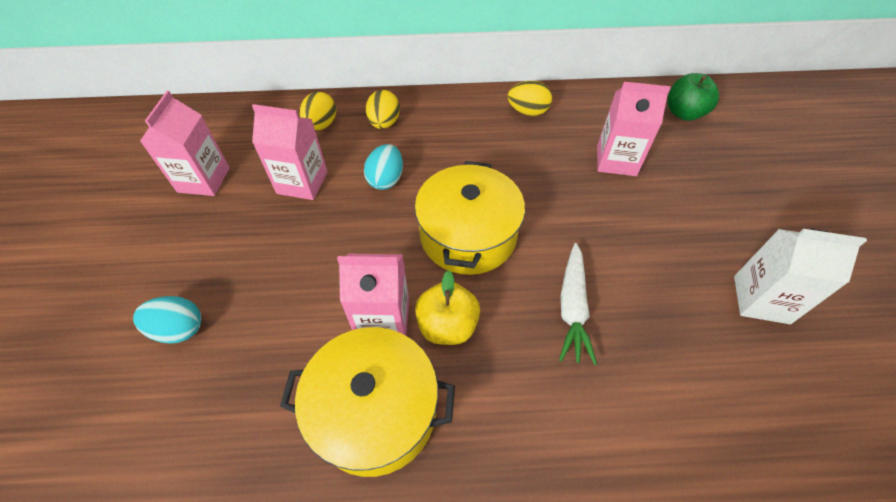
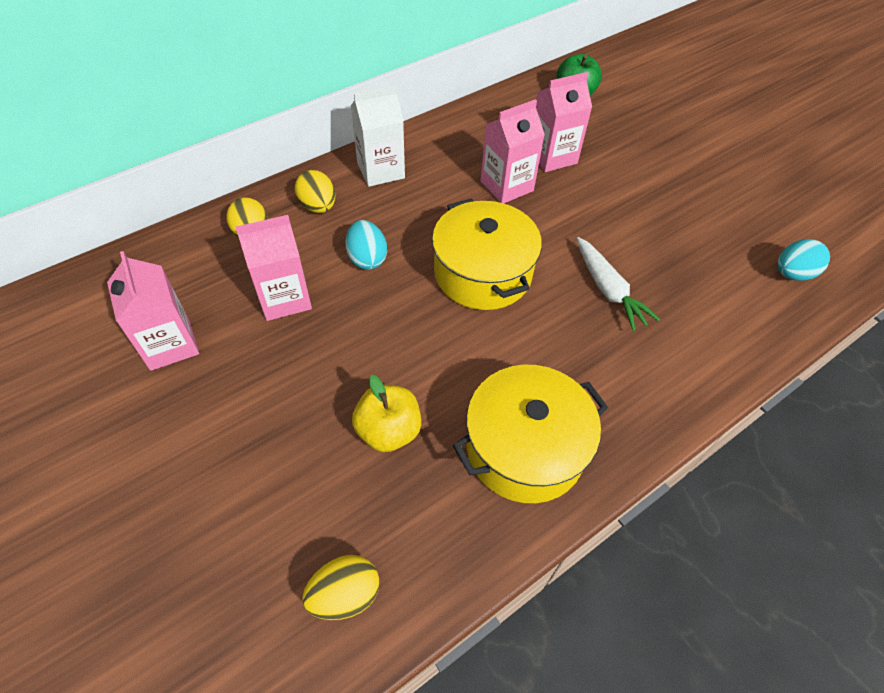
camera: 35 degrees left, 0 degrees up
(179, 329) = (285, 488): turquoise egg -> turquoise egg (792, 274)
(383, 320) = (470, 377): pink carton -> pink carton (506, 186)
(447, 326) = (526, 353): yellow apple -> yellow apple (388, 431)
(528, 111) = (446, 142): yellow egg -> yellow egg (345, 594)
(761, 299) = (726, 220): white carton -> white carton (380, 170)

